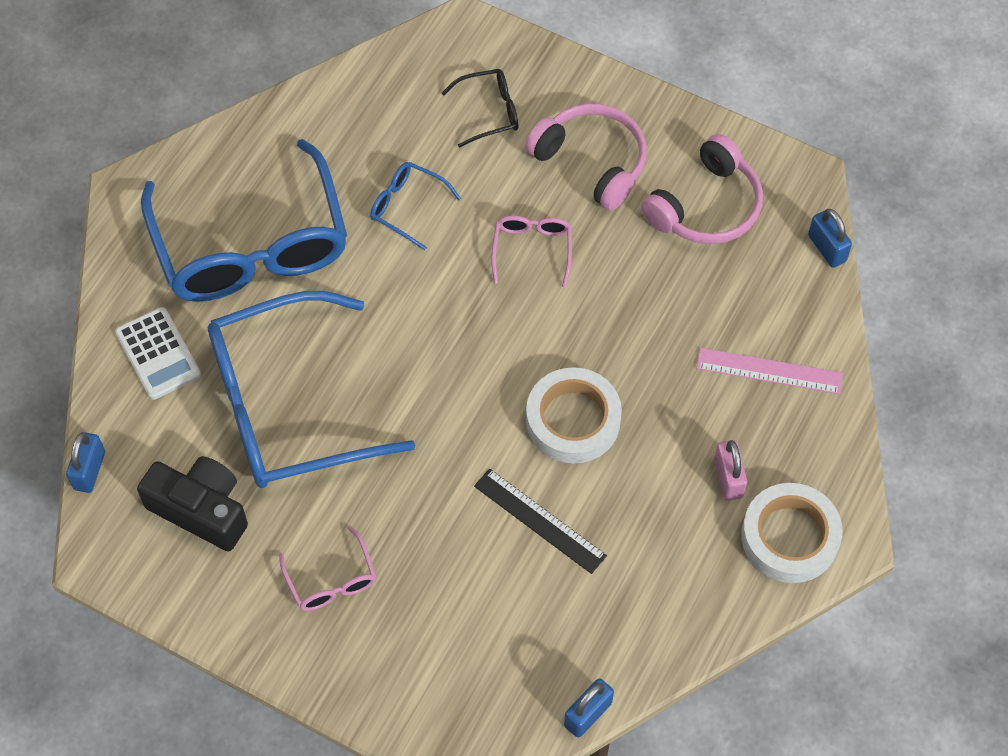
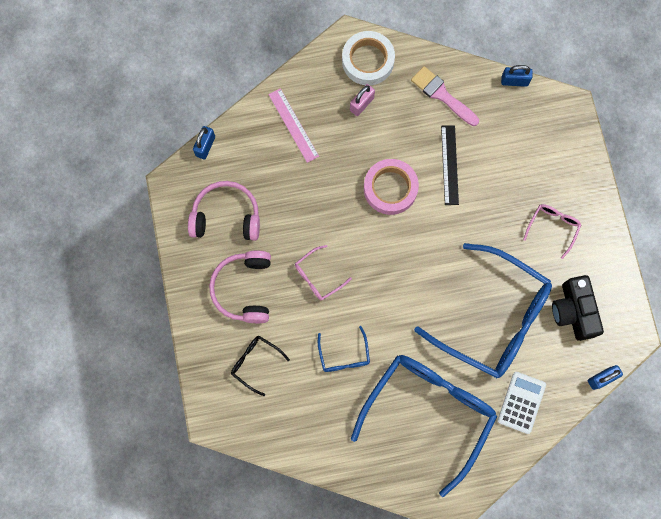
camera: 130 degrees left, 15 degrees up
(573, 420) = (390, 188): white tape -> pink tape
(652, 594) = (442, 95): none -> pink brush

